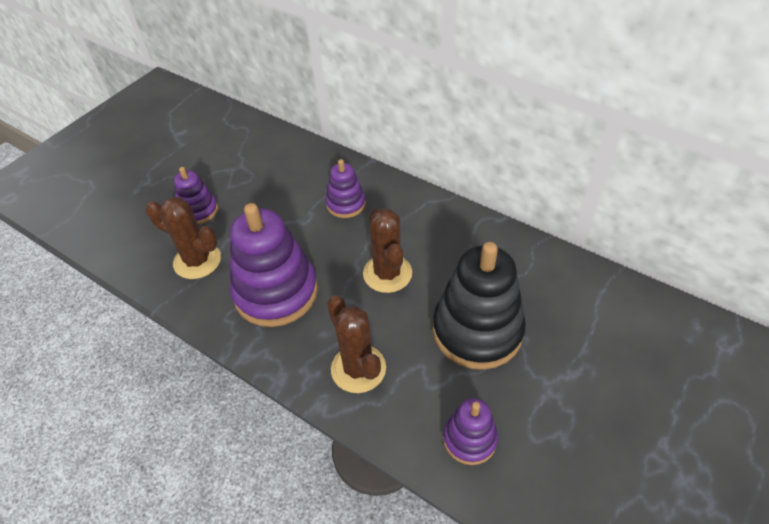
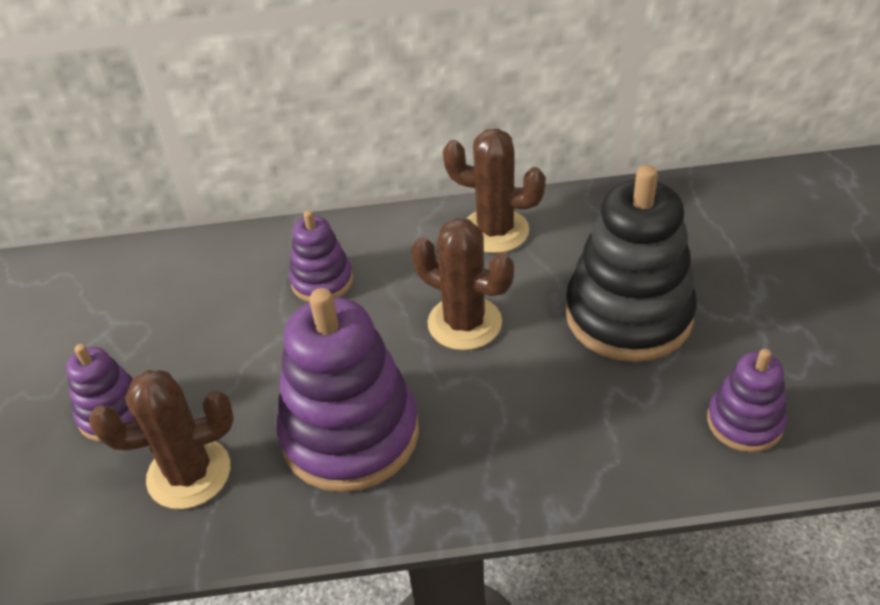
camera: 40 degrees left, 5 degrees down
(358, 368) = (552, 442): brown cactus -> brown cactus (495, 231)

